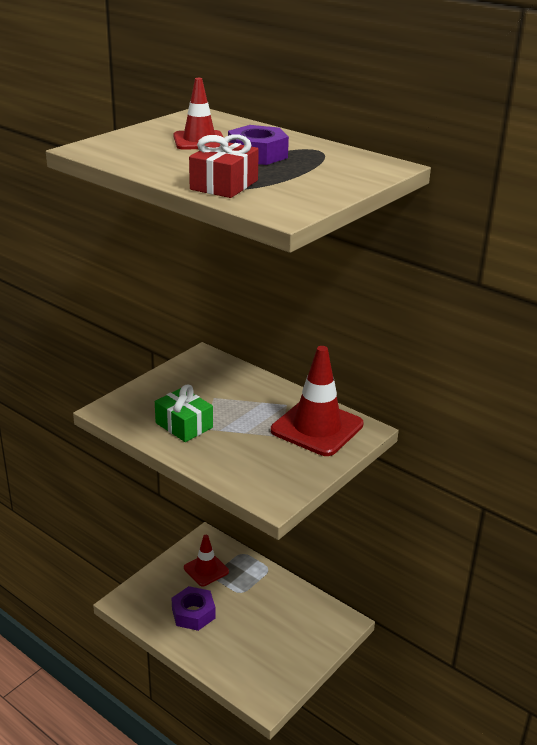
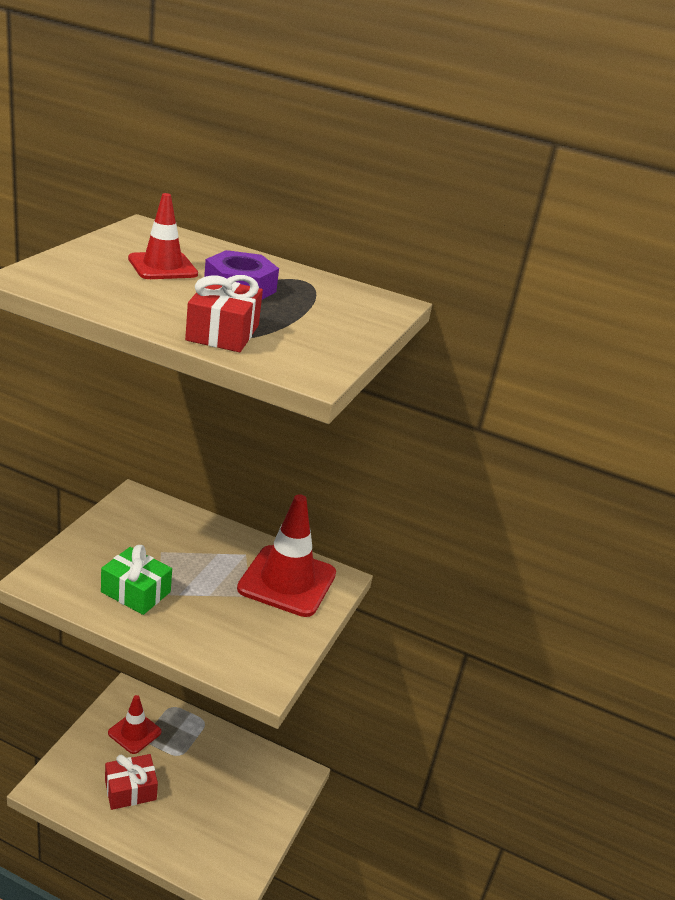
camera: 20 degrees left, 0 degrees up
(193, 613) = (130, 790): purple nut -> red gift

